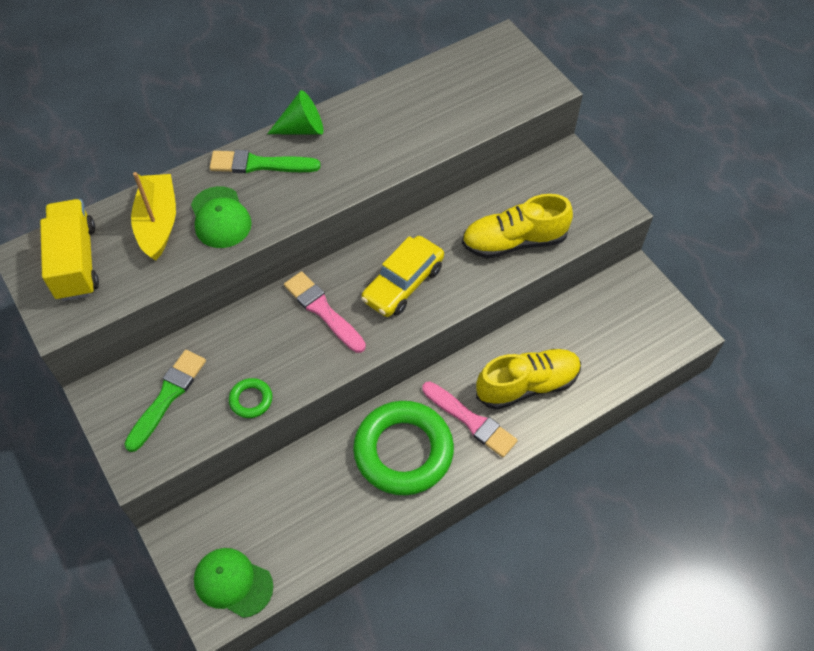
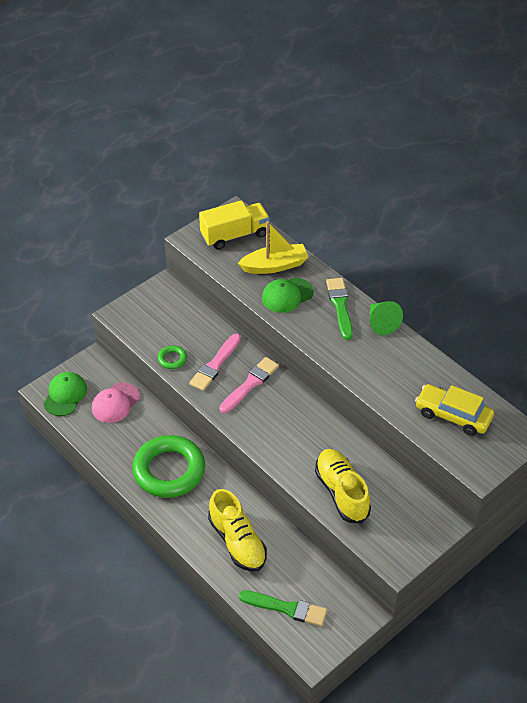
camera: 80 degrees right, 10 degrees down
(167, 397) = (168, 317): green brush -> green brush (286, 608)
(268, 510) = (115, 403): none -> pink cap
(403, 283) = (284, 426): yellow car -> yellow car (453, 415)
(471, 421) = (200, 508): pink brush -> pink brush (215, 365)

